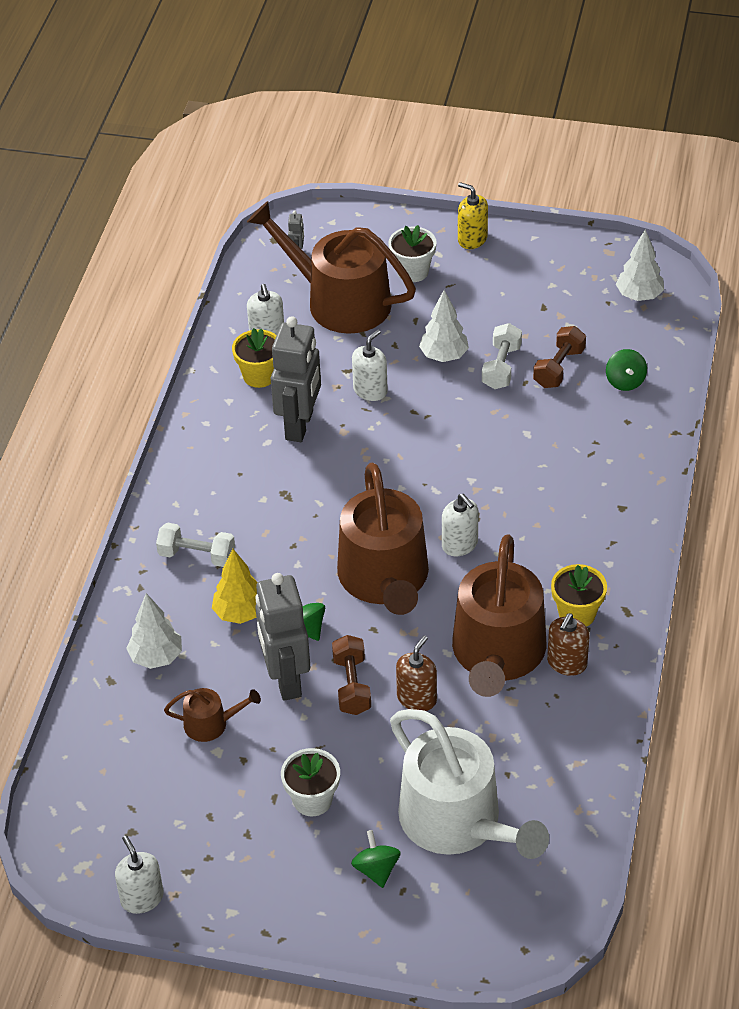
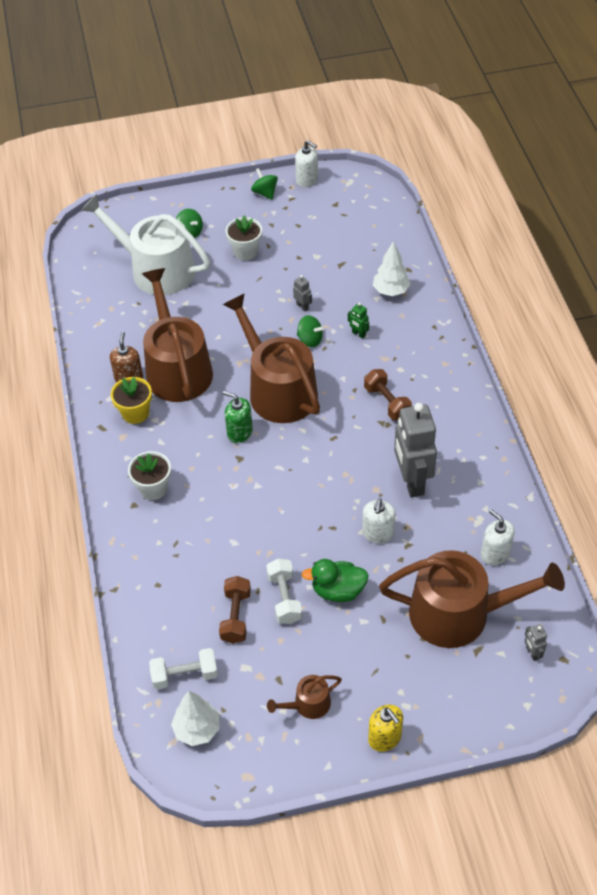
camera: 155 degrees right, 5 degrees up
(197, 555) = (413, 359): white dumbbell -> white dumbbell (185, 675)
(211, 724) = (330, 268): brown watering can -> brown watering can (308, 704)
(240, 613) = (358, 334): yellow tree -> green robot
(259, 376) = (473, 513): yellow flower pot -> none
(286, 680) = (302, 306): grey robot -> grey robot, size x0.40
(352, 685) = (259, 317): brown dumbbell -> brown dumbbell (387, 402)
(412, 271) = (417, 673): white flower pot -> white flower pot (153, 488)
(417, 698) = (215, 324): brown soap dispenser -> none
(444, 356) = (338, 590): white tree -> green duck
(460, 544) = (239, 432): white soap dispenser -> green soap dispenser
(472, 239) = (385, 738): yellow soap dispenser -> yellow soap dispenser turned 45 degrees clockwise
(625, 381) = (174, 624): green spinning top -> green spinning top (265, 193)

